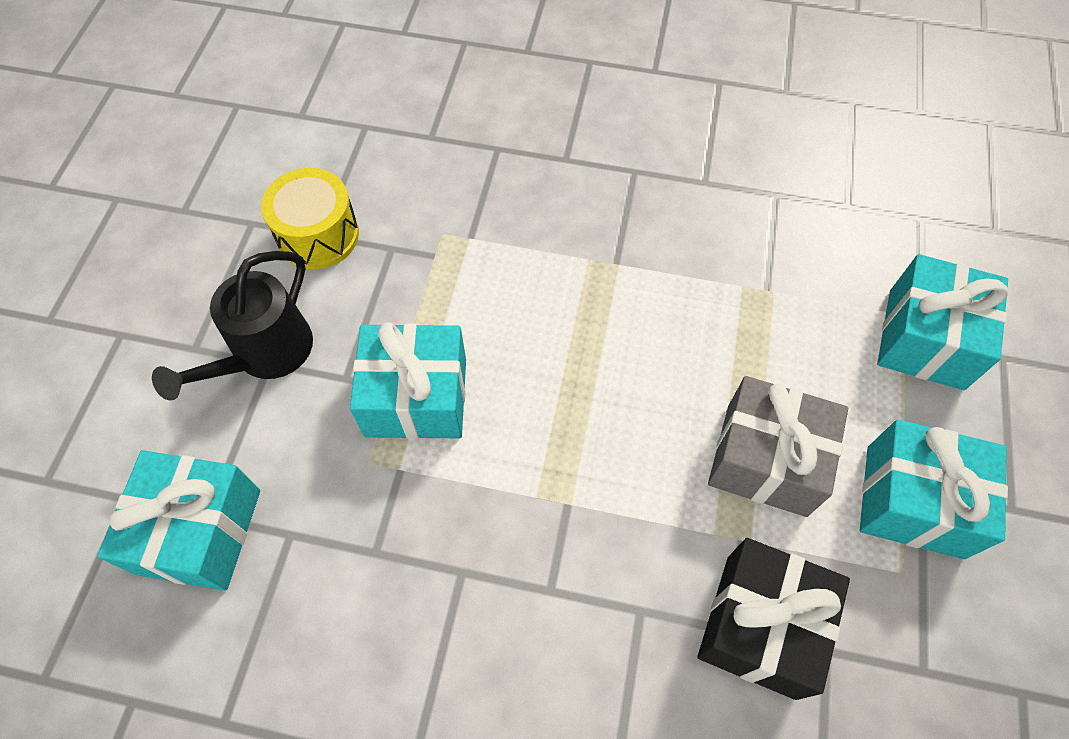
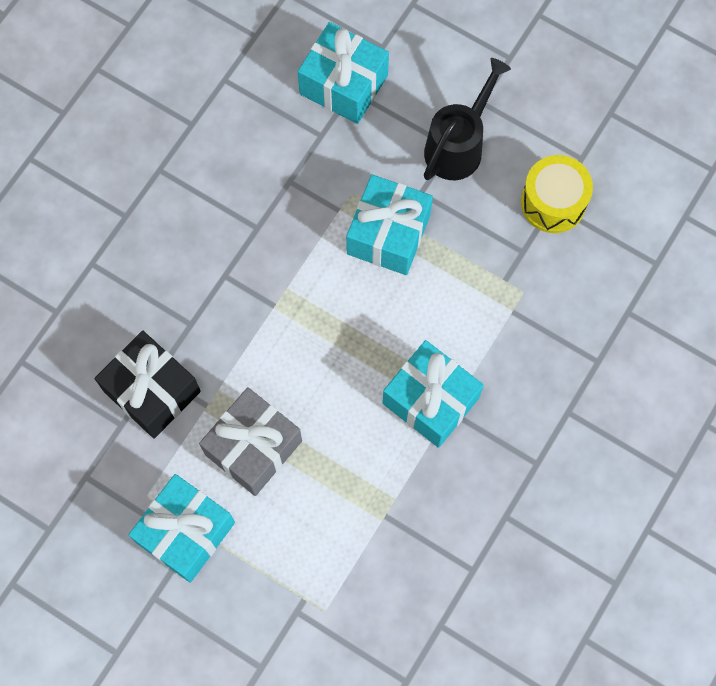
camera: 110 degrees right, 10 degrees up
(264, 355) = (458, 145): black watering can -> black watering can turned 75 degrees clockwise
(925, 339) = (298, 615): turquoise gift -> turquoise gift (430, 400)

